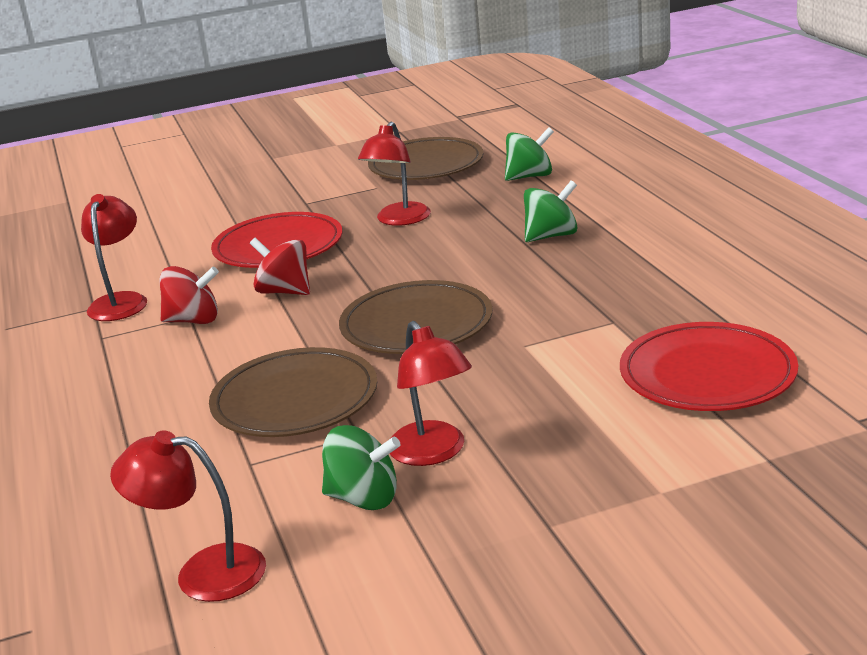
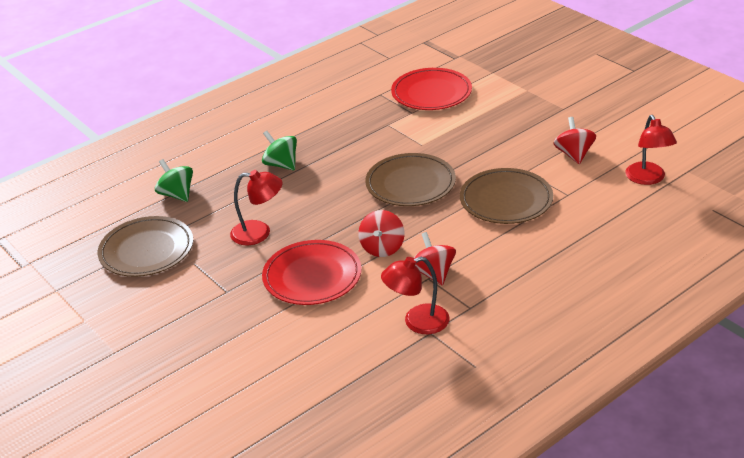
camera: 110 degrees left, 10 degrees up
(364, 498) = (574, 154): green spinning top -> red spinning top
(433, 453) = (530, 146): red lamp -> none

